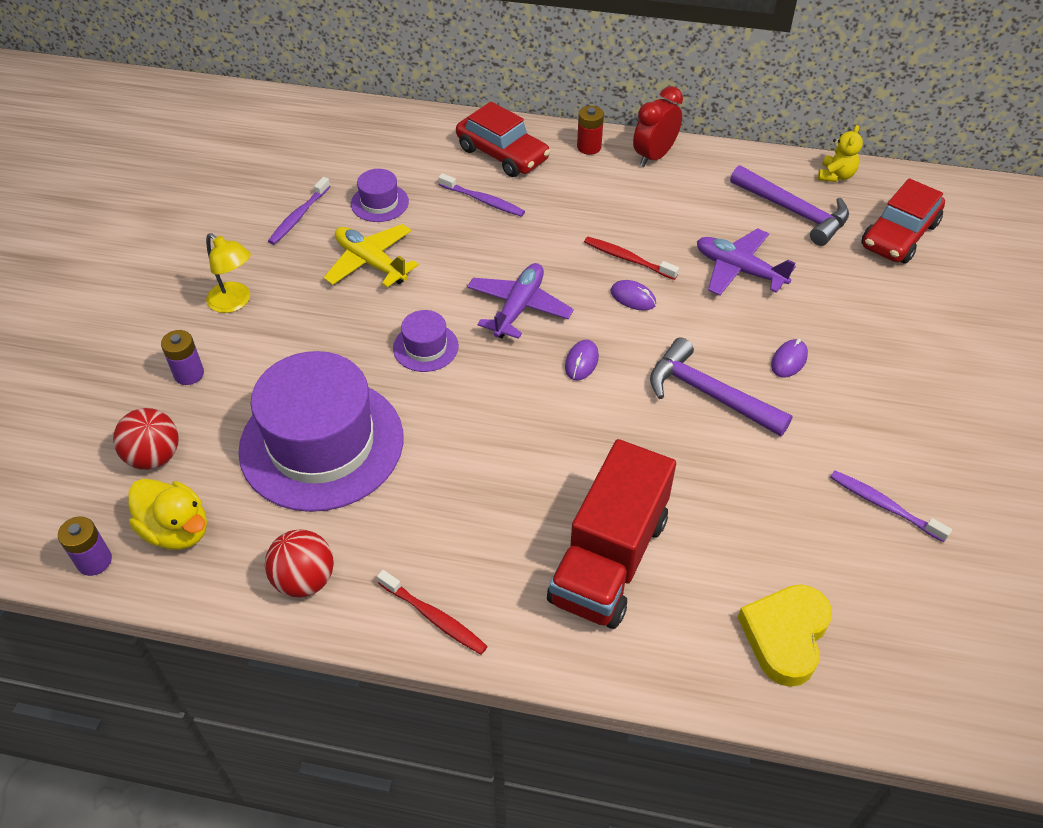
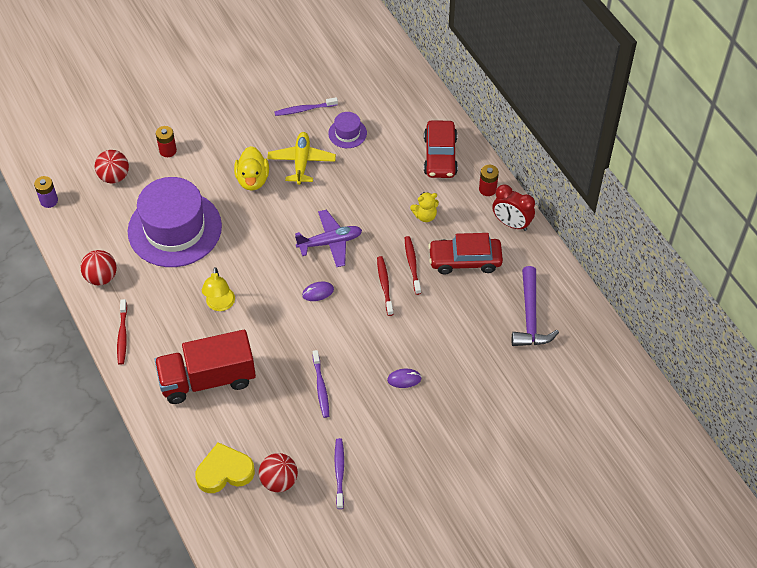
camera: 50 degrees right, 5 degrees up
(177, 530) = (86, 215): yellow duck -> yellow duck (252, 179)
(189, 374) = (168, 150): purple battery -> red battery
(235, 302) = (225, 131): yellow lamp -> yellow lamp (220, 305)
(425, 347) = (267, 224): purple hat -> none
(483, 200) = (394, 174): purple toothbrush -> purple toothbrush (321, 387)
(633, 298) = (384, 285): purple mouse -> red toothbrush
(654, 156) = (511, 223): red clock -> red clock turned 150 degrees counterclockwise
(708, 394) = (346, 358): purple hammer -> none
(739, 270) = (453, 318): purple plane -> none
(835, 176) = (586, 319): yellow teddy bear -> yellow teddy bear (425, 216)
(849, 580) = (279, 481): none -> red ball
(899, 235) = (561, 378): red car -> red car (465, 260)

